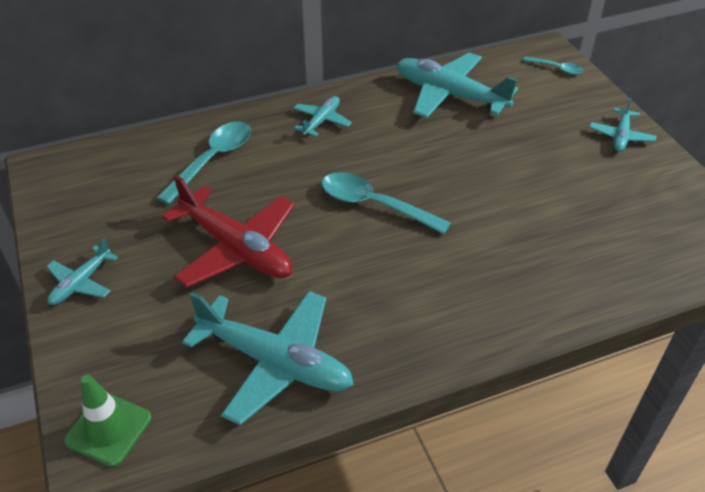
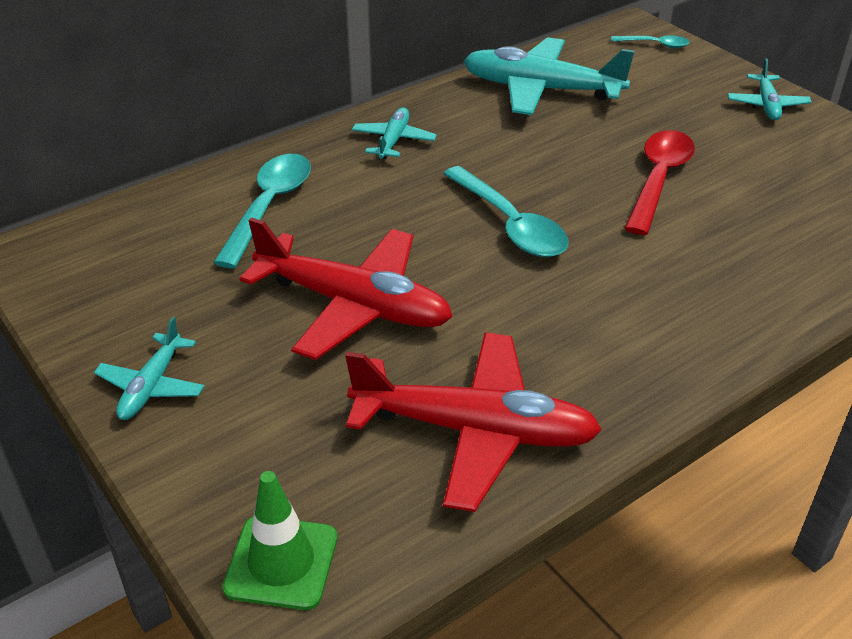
camera: 15 degrees left, 5 degrees down
(275, 362) = (475, 431): turquoise plane -> red plane
(374, 205) = (510, 224): turquoise spoon -> turquoise spoon turned 135 degrees counterclockwise
(502, 187) = (658, 179): none -> red spoon

